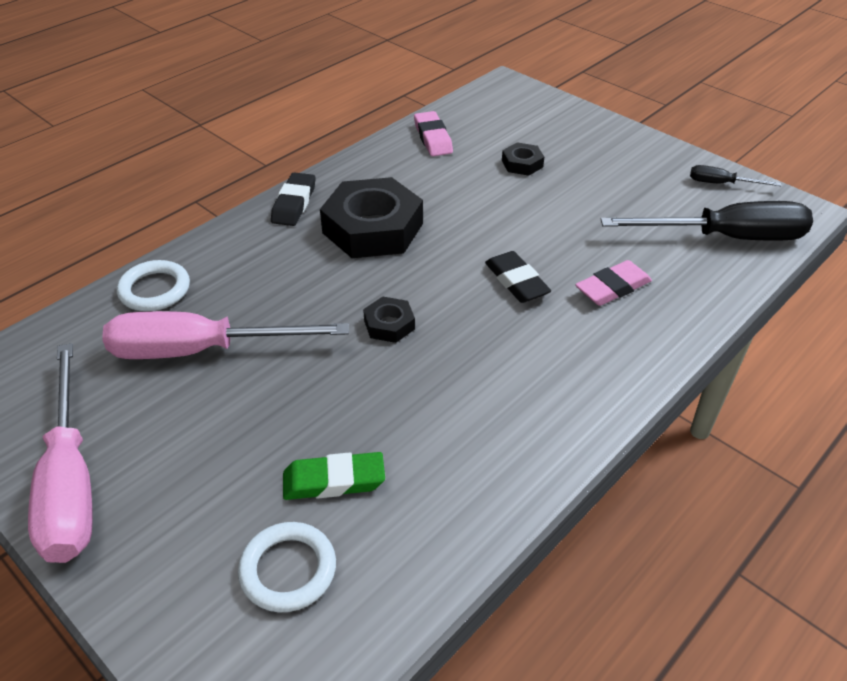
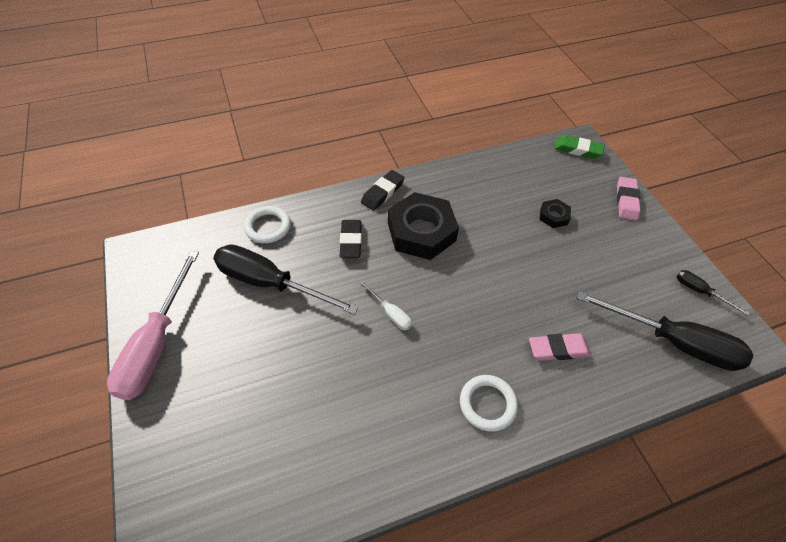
camera: 25 degrees right, 10 degrees up
(201, 350) = (270, 283): pink screwdriver -> black screwdriver
(288, 570) = (235, 465): white ring -> white ring (487, 404)
(334, 481) = (293, 415): green eraser -> green eraser (578, 150)
(389, 324) = (390, 313): black nut -> white screwdriver
(433, 138) = (502, 171): pink eraser -> pink eraser (626, 201)
(516, 281) = (492, 315): black eraser -> black eraser (351, 241)

